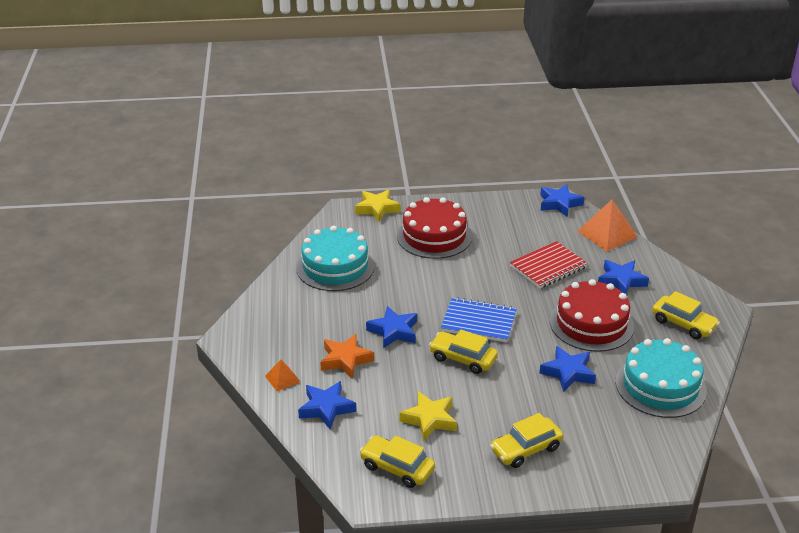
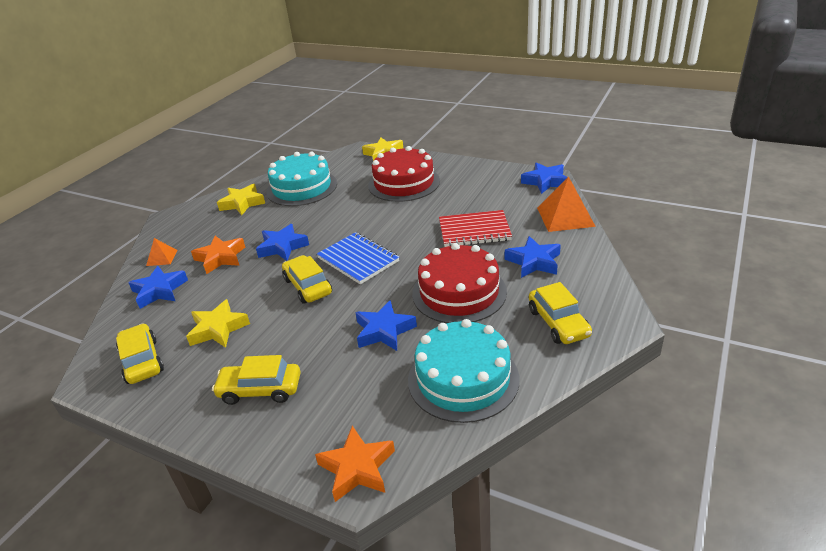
camera: 35 degrees right, 0 degrees up
(292, 300) = (242, 203): none -> yellow star
(654, 468) = (357, 468): none -> orange star

